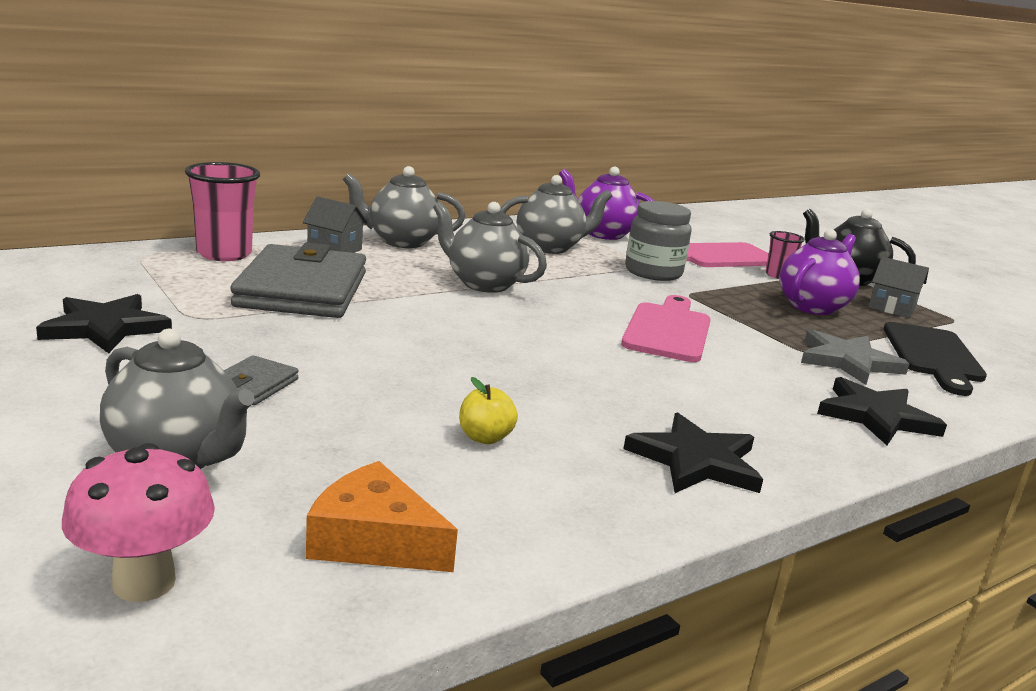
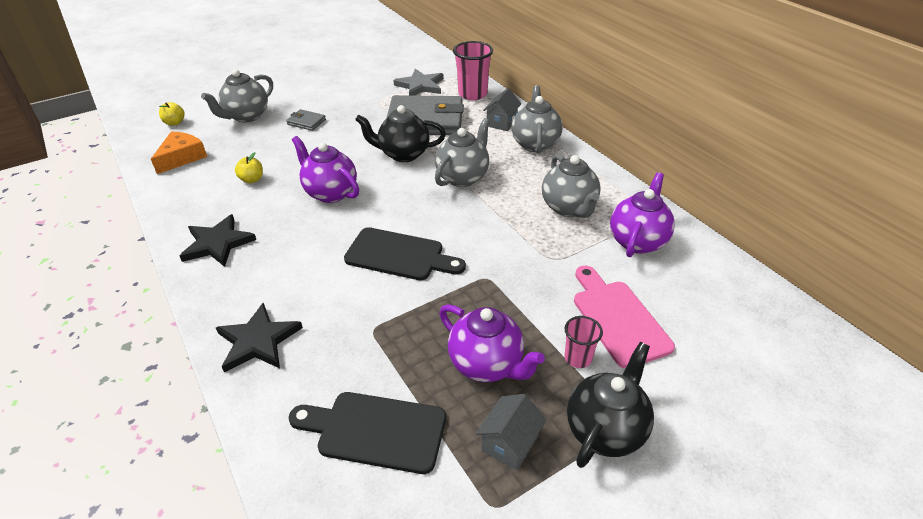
camera: 95 degrees right, 20 degrees up
(105, 328) = (362, 85): black star -> none
(144, 582) = (175, 123): pink mushroom -> yellow apple
(413, 312) = (403, 154): none -> black teapot
(527, 367) = (330, 193): none -> purple teapot
(653, 272) = (534, 262): grey jar -> none
(668, 330) = (399, 255): pink cutting board -> black cutting board
(848, 361) = (354, 353): grey star -> grey star (420, 86)

